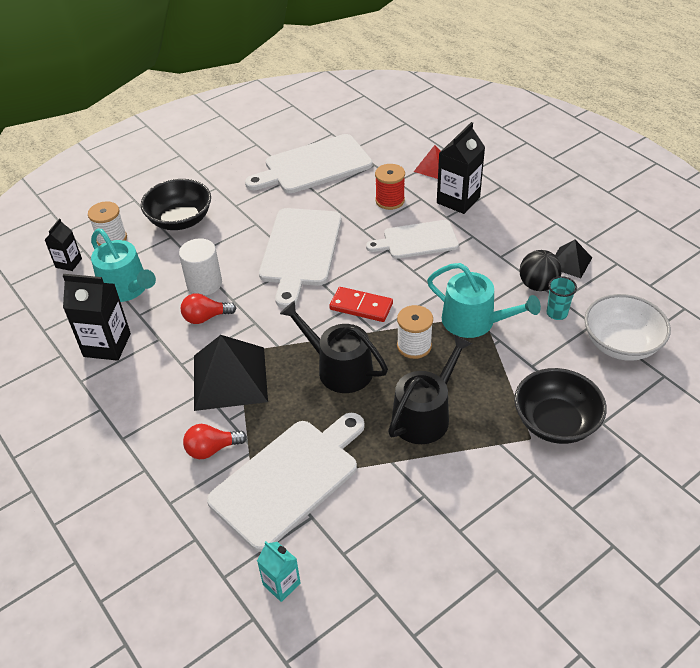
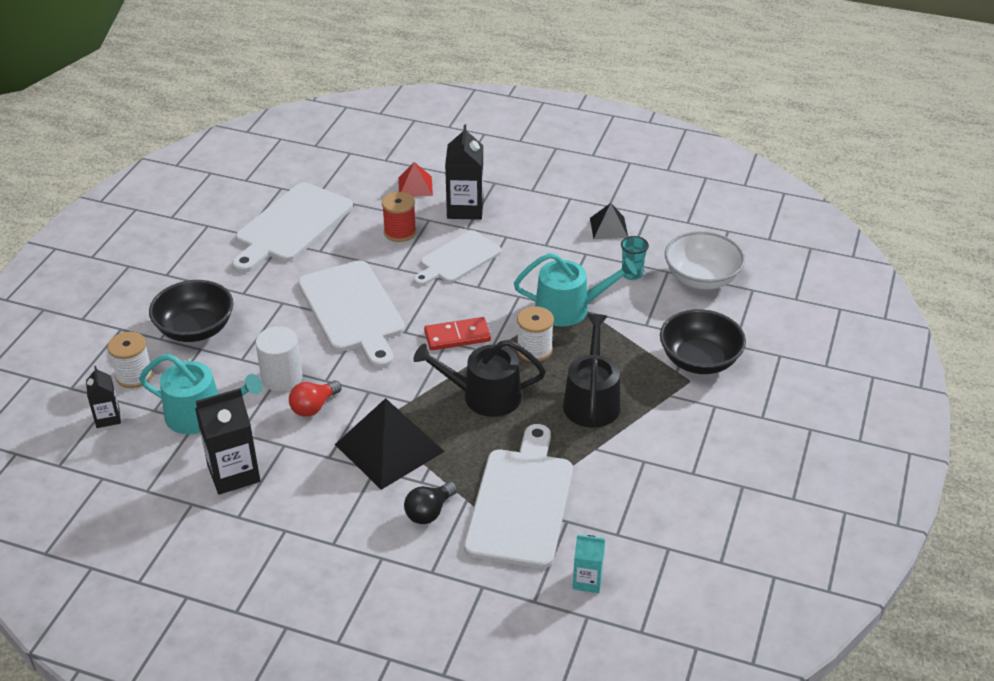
camera: 35 degrees left, 5 degrees down
(212, 449) = (429, 512): red light bulb -> black light bulb
(537, 285) = (597, 257): black ball -> none

